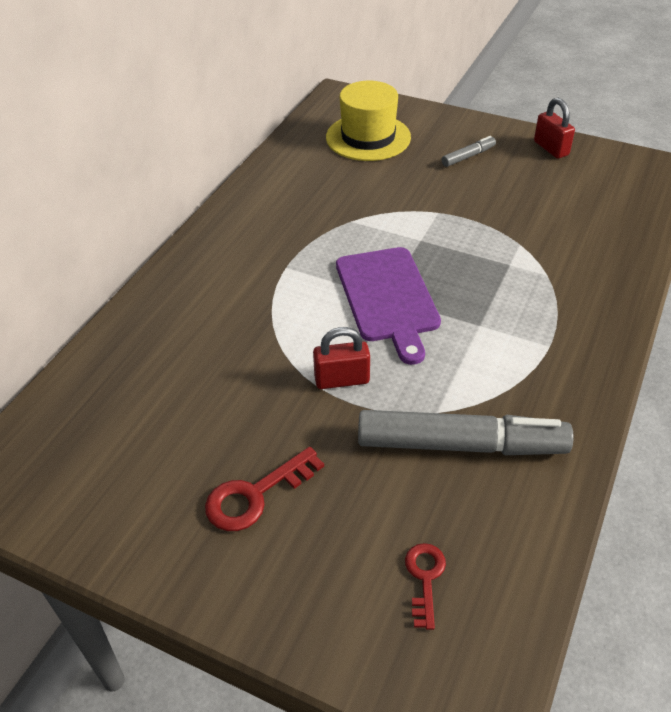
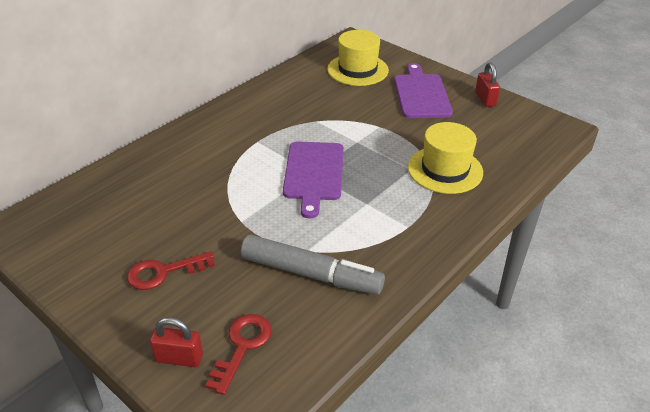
camera: 15 degrees right, 5 degrees down
(342, 380) = (255, 217): red padlock -> red padlock (179, 358)
(425, 578) = (242, 347): red key -> red key, size x1.54
(468, 156) = (421, 94): grey marker -> purple cutting board
(553, 255) = (445, 170): none -> yellow hat

